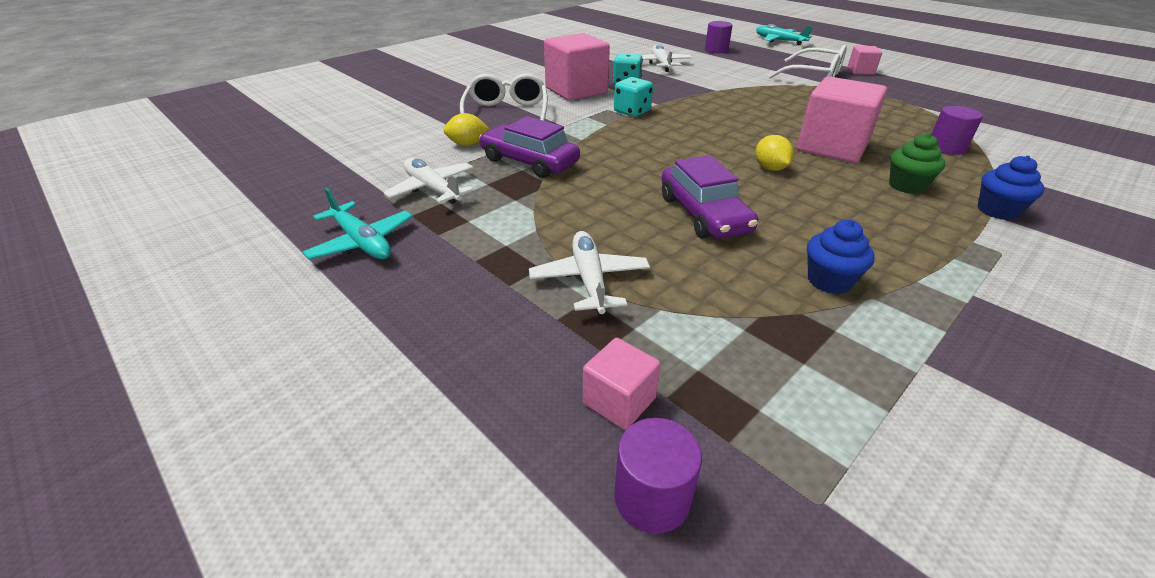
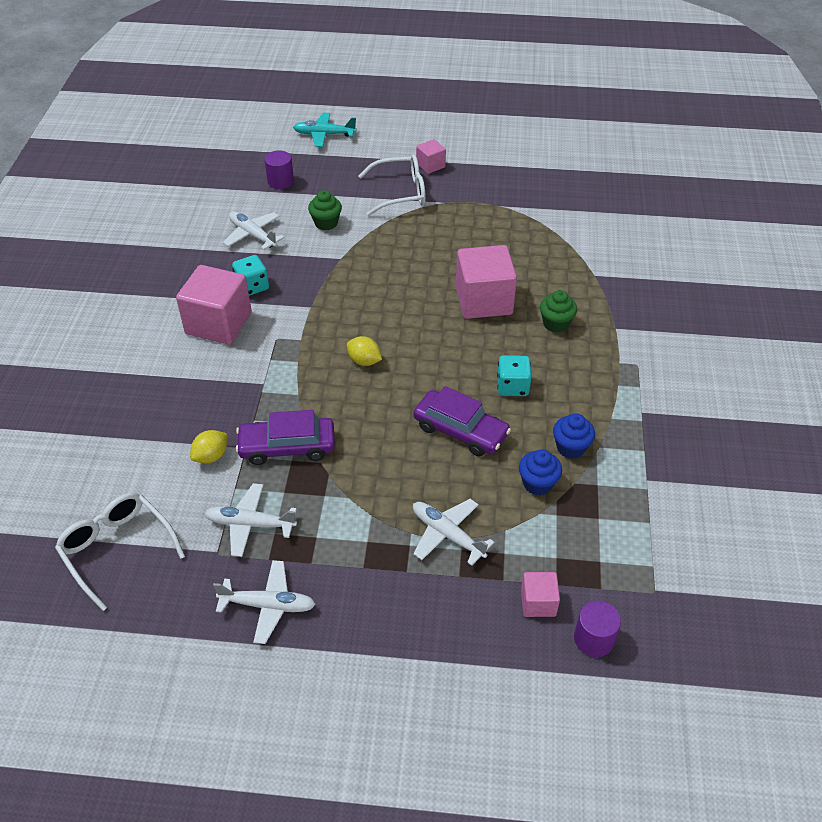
camera: 40 degrees left, 10 degrees up
(362, 242) = (268, 605): turquoise plane -> white plane
(506, 113) = (193, 394): white glasses -> white glasses (118, 550)
(632, 112) = (300, 331): turquoise dice -> turquoise dice (512, 386)
(727, 73) = (326, 223): none -> green cupcake
(770, 168) = (463, 352): yellow lemon -> yellow lemon (364, 361)
(946, 147) = (553, 260): purple cylinder -> none
(997, 211) = (616, 322): blue cupcake -> blue cupcake (537, 483)

